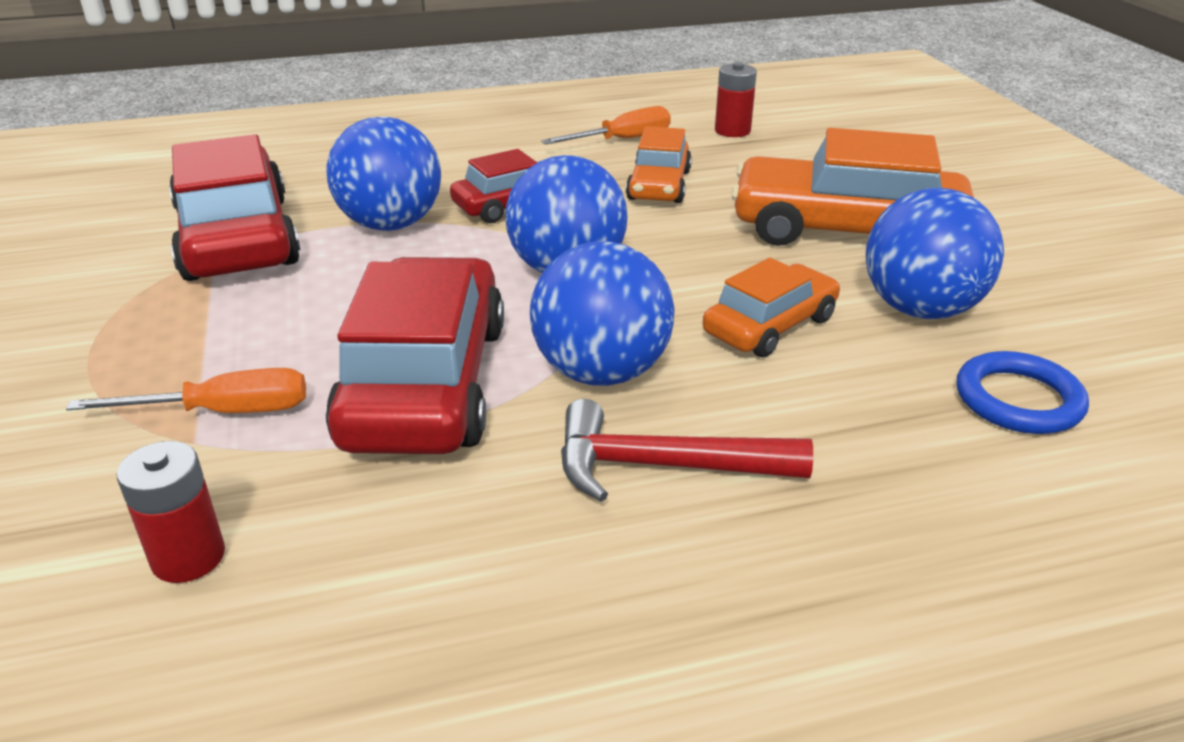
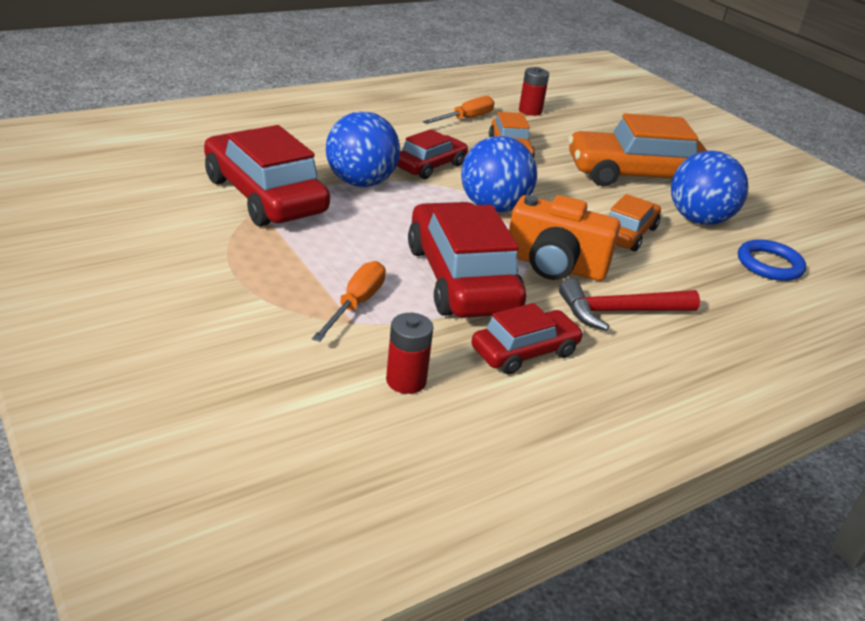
camera: 20 degrees left, 0 degrees up
(223, 412) = (356, 304): orange screwdriver -> orange screwdriver turned 45 degrees counterclockwise
(434, 525) = (524, 351): none -> red car
(601, 372) = (555, 266): blue ball -> orange camera

